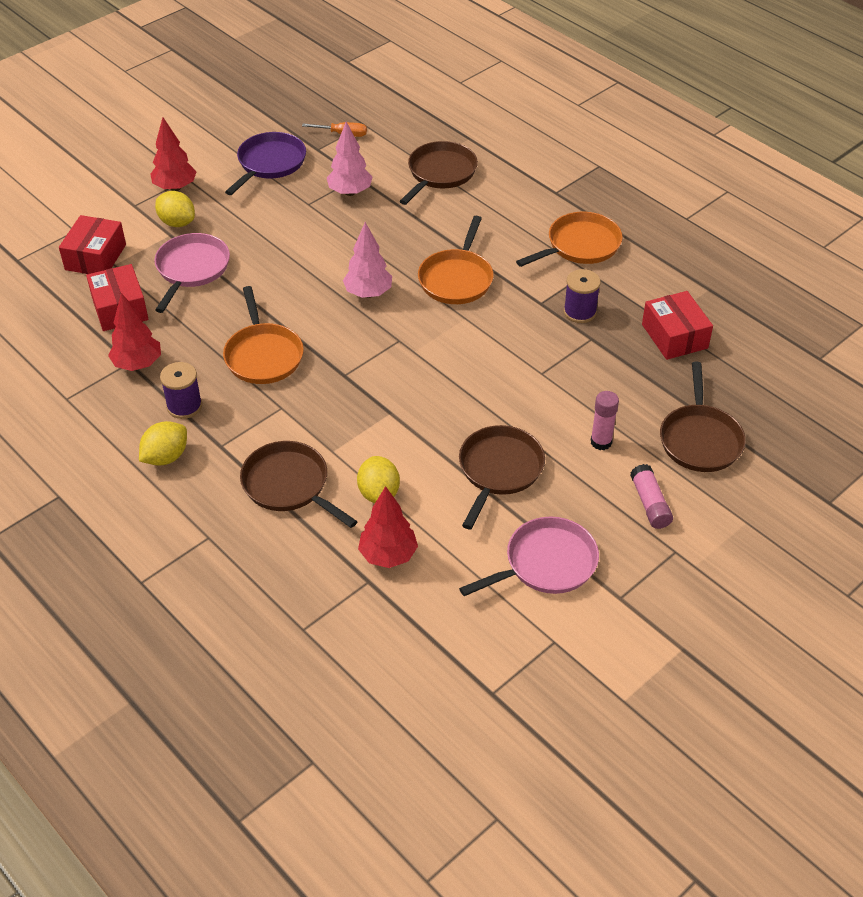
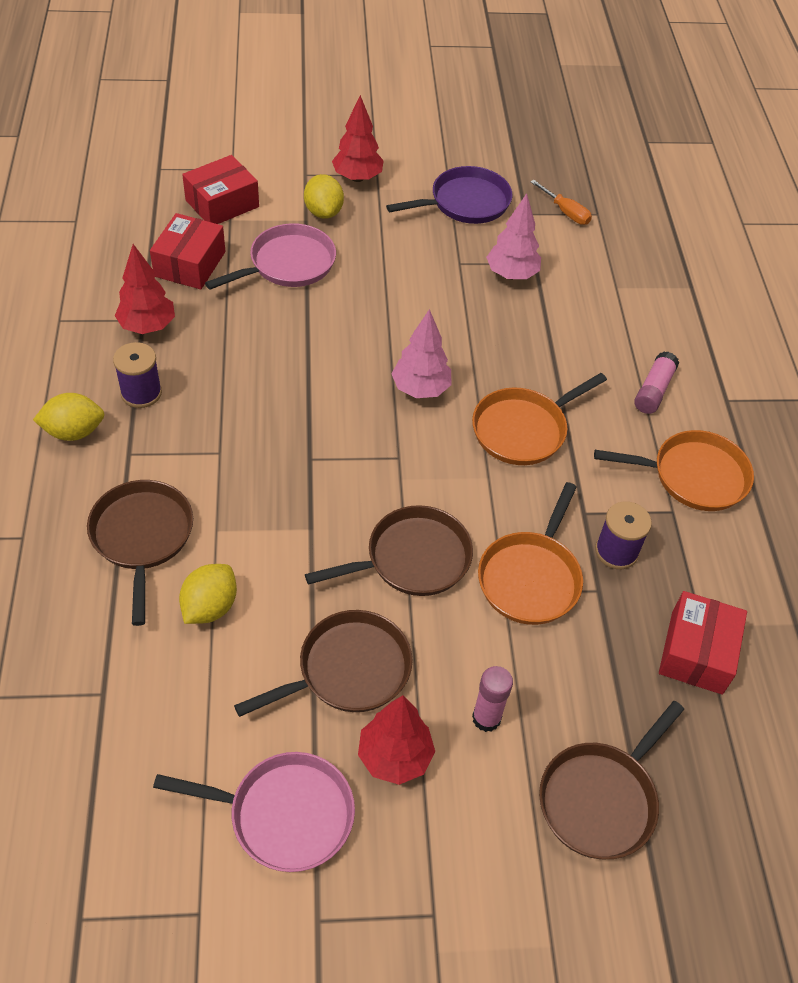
camera: 35 degrees right, 5 degrees up
(263, 355) = (259, 389): orange pan -> orange pan (530, 578)
(388, 555) = (148, 680): red tree -> red tree (394, 757)
(440, 173) = (622, 307): brown pan -> brown pan (412, 559)
(650, 503) = (465, 833): pink glue stick -> pink glue stick (653, 390)

